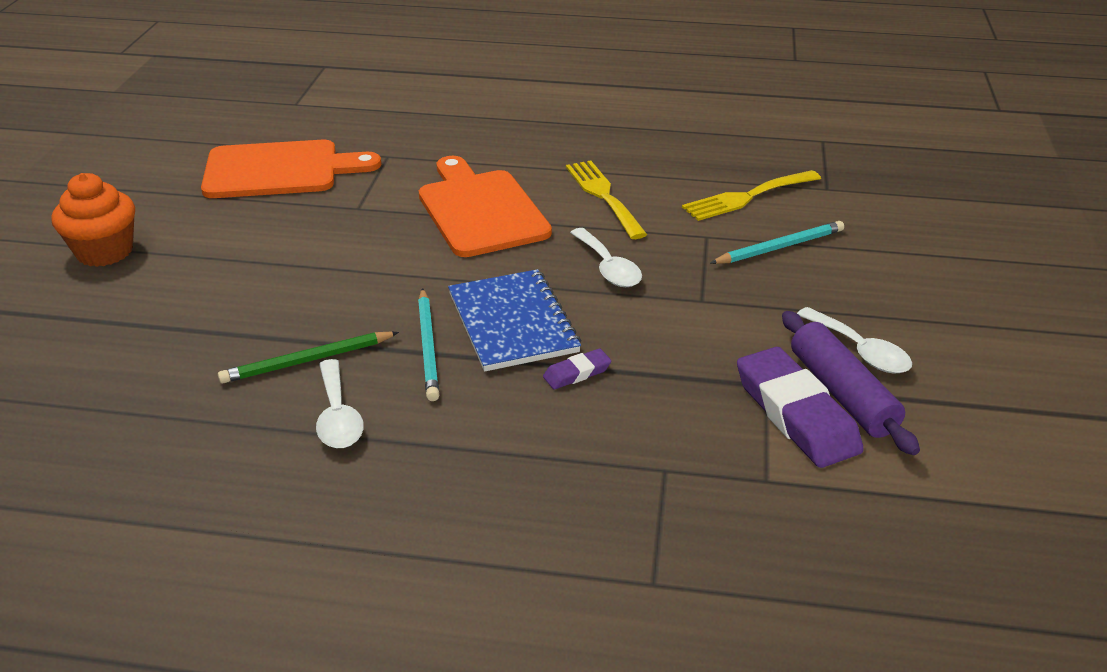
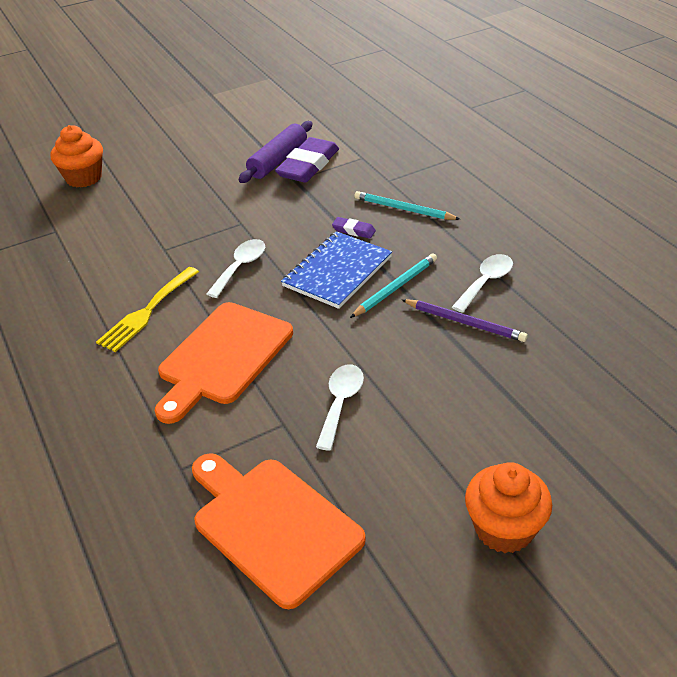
camera: 125 degrees left, 5 degrees up
(307, 361) = (465, 322): green pencil -> purple pencil
(747, 197) = (95, 254): yellow fork -> none
(779, 247) = (153, 220): turquoise pencil -> turquoise pencil (403, 209)
(860, 351) = (236, 166): white spoon -> white spoon (341, 403)
(945, 233) = (84, 178): none -> orange cupcake

